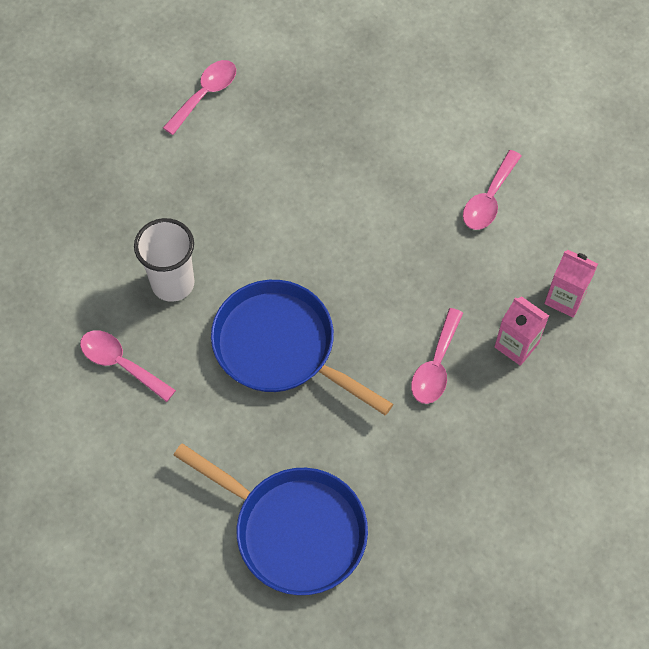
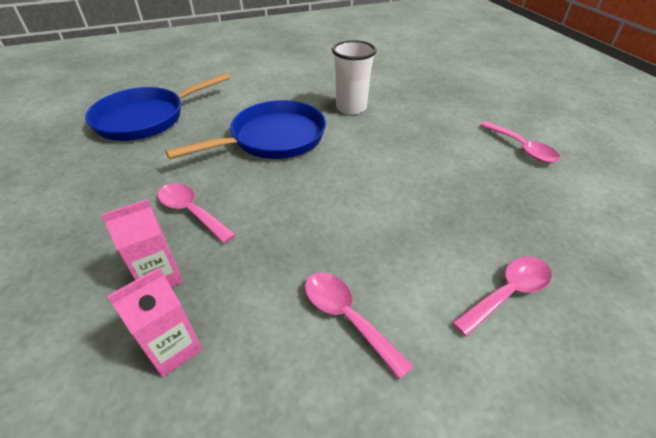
camera: 110 degrees right, 20 degrees down
(121, 364) = (306, 84): pink spoon -> pink spoon (507, 293)

